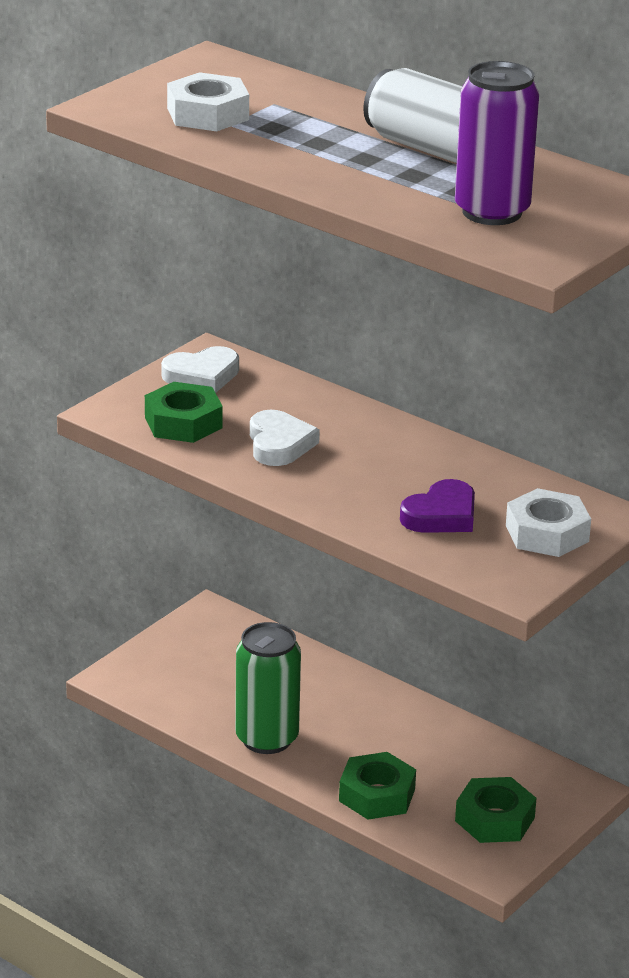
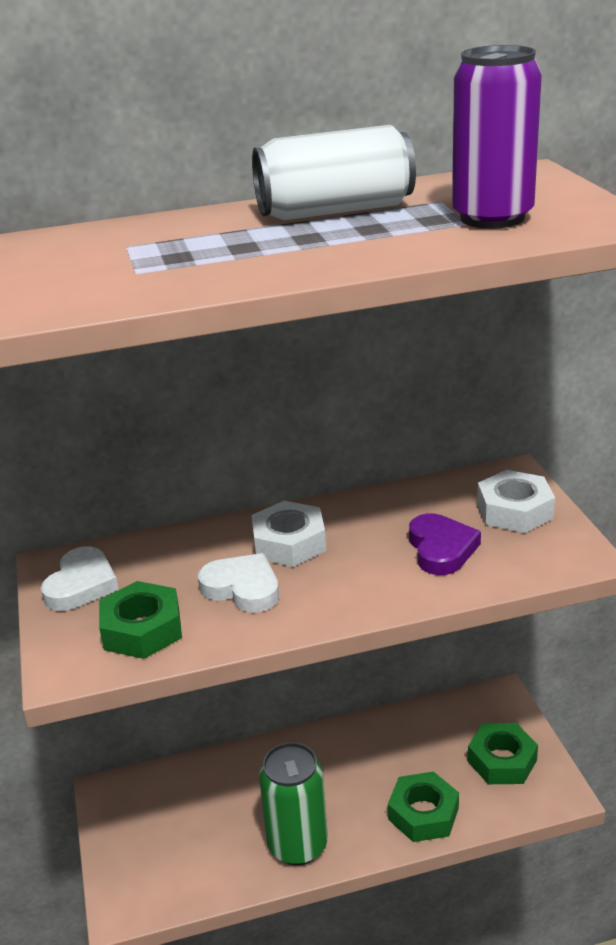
camera: 50 degrees left, 0 degrees up
(207, 114) = (96, 275): white nut -> white nut (289, 543)

